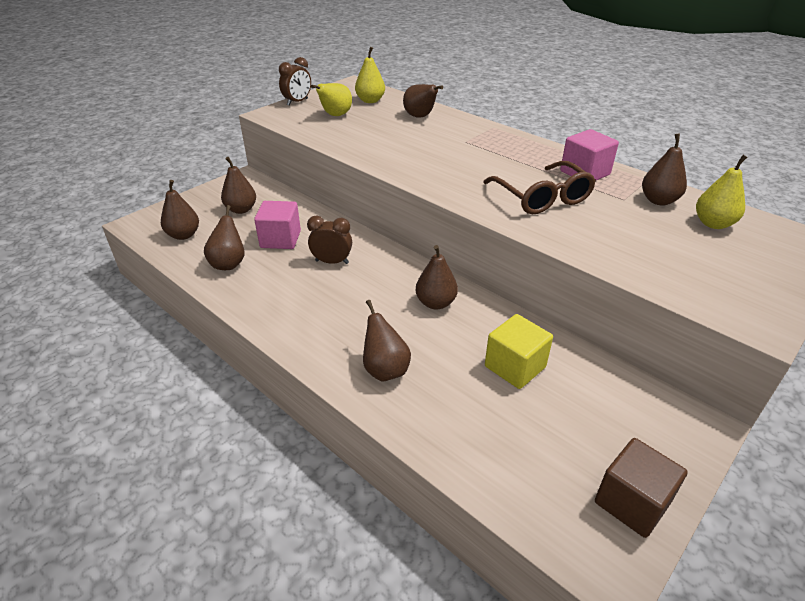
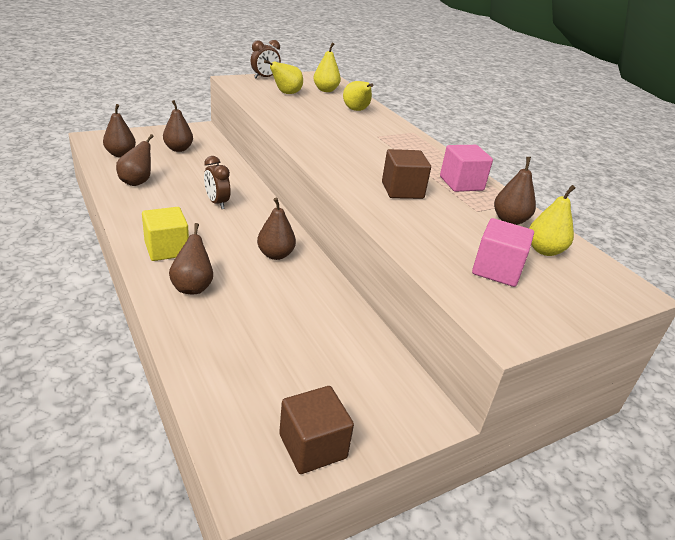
camera: 15 degrees right, 5 degrees down
(280, 239) = (191, 177): pink cube -> pink cube (496, 270)
(332, 262) = (217, 203): brown clock -> brown clock turned 150 degrees counterclockwise
(420, 117) = (356, 110): brown pear -> yellow pear
(515, 367) = (301, 319): yellow cube -> yellow cube (167, 249)
(542, 197) = (402, 190): brown glasses -> brown cube

